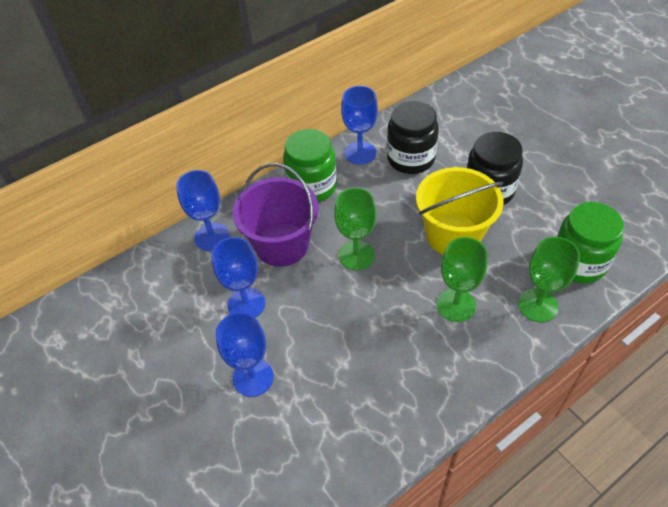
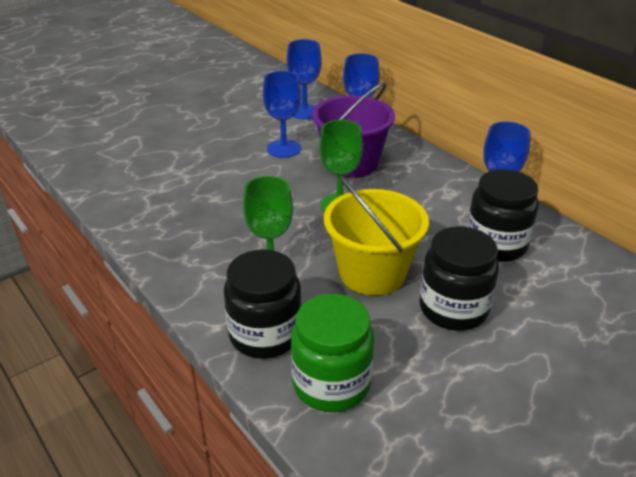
camera: 85 degrees right, 15 degrees down
(253, 377) = (210, 155): blue goblet -> blue goblet (304, 112)
(312, 187) = (432, 177): green jar -> none
(537, 305) = (265, 334): green goblet -> black jar

